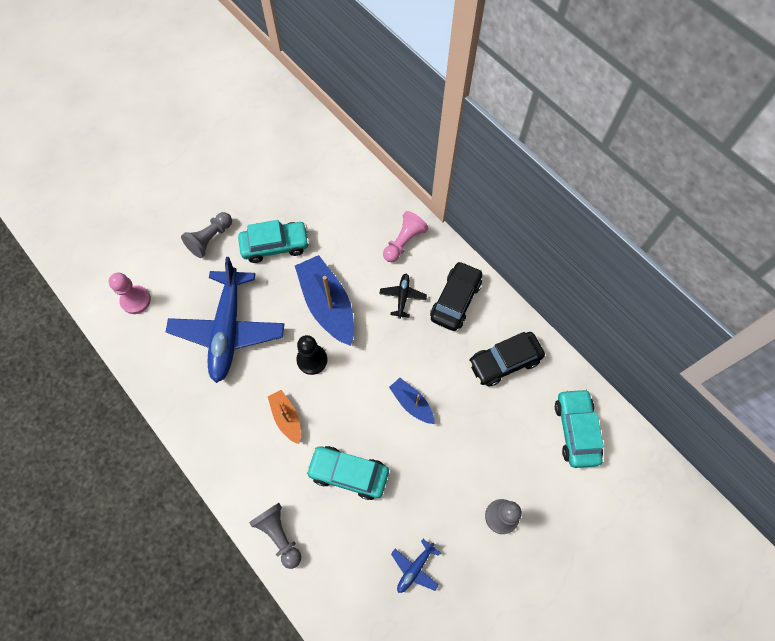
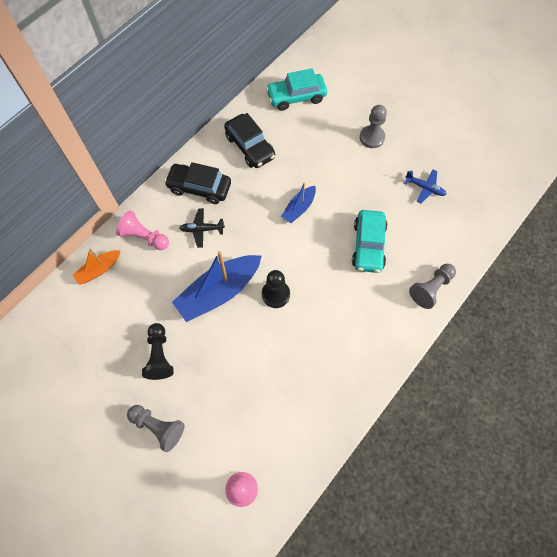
camera: 100 degrees left, 0 degrees up
(228, 330) = (259, 379): blue plane -> none
(275, 245) = (159, 355): turquoise car -> black pawn
(286, 418) = (333, 304): orange boat -> orange boat (99, 269)

